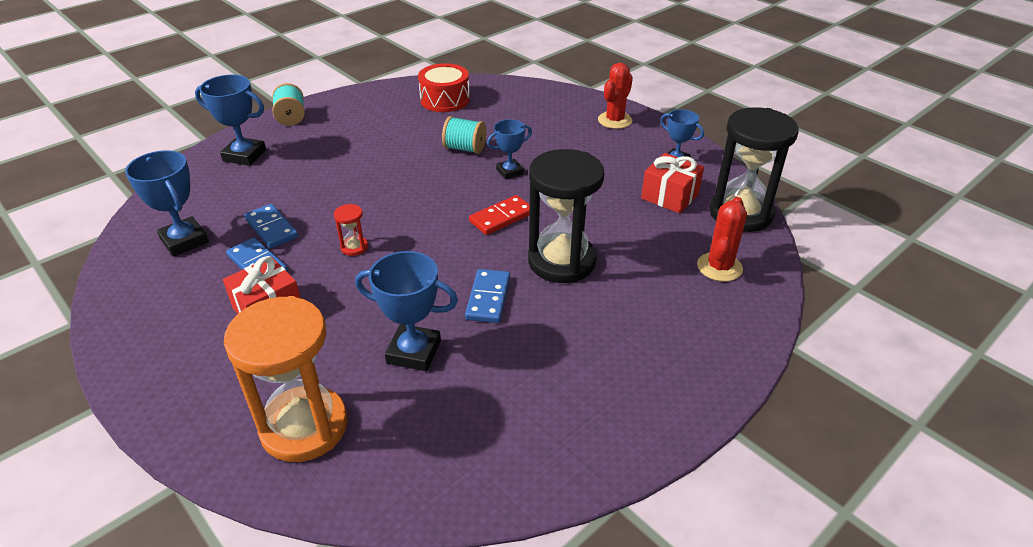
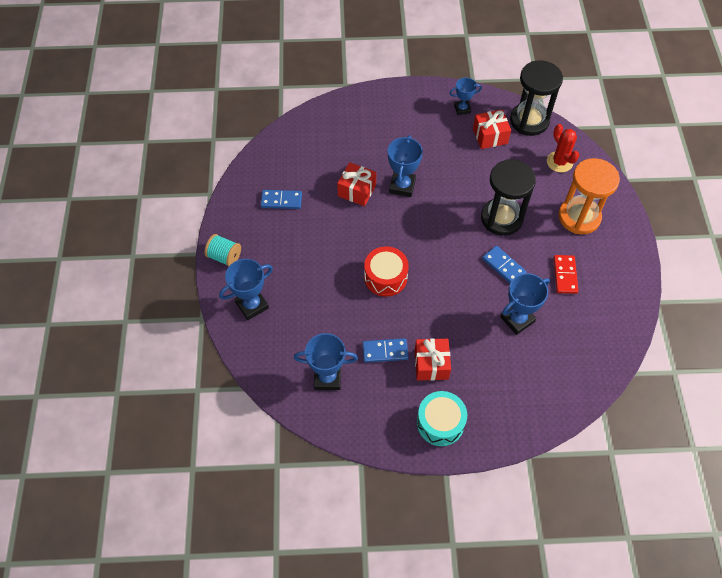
camera: 50 degrees left, 20 degrees up
(176, 360) = (440, 423): none -> turquoise drum
(271, 228) = (354, 329): blue domino -> blue domino (281, 201)
(304, 427) = (532, 389): orange hourglass -> orange hourglass (579, 217)
(354, 247) = (409, 299): red hourglass -> none
(445, 100) = (287, 164): red drum -> red drum (385, 277)
(465, 149) = (357, 191): turquoise spool -> red gift
(501, 217) = (442, 218): red domino -> red domino (565, 275)
(510, 172) = (402, 186): blue trophy -> blue trophy, size x1.55
(615, 120) = (396, 102): red cactus -> none

